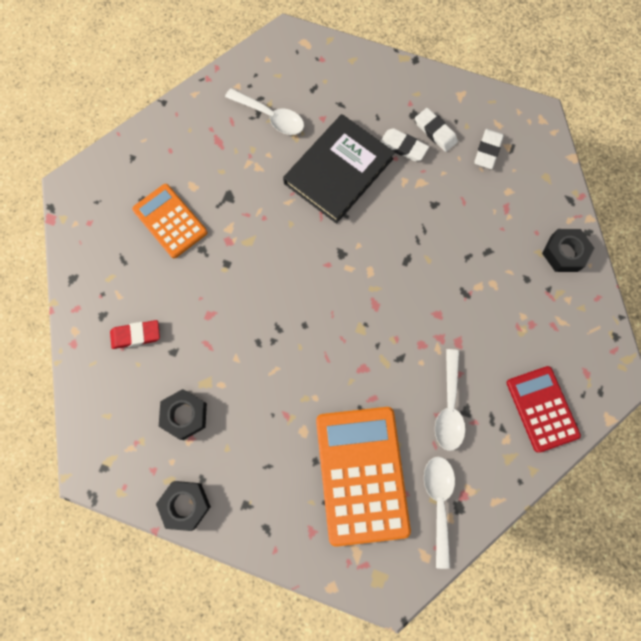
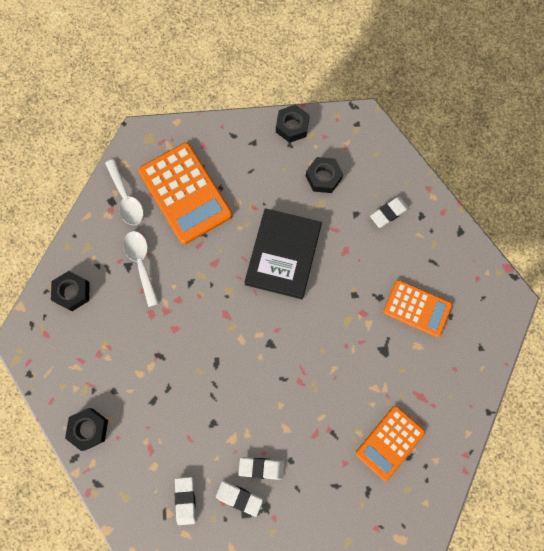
camera: 155 degrees right, 0 degrees up
(136, 335) = (388, 213): red eraser -> white eraser
(271, 117) = (390, 442): white spoon -> orange calculator
(338, 171) = (306, 416): black book -> black book (283, 255)
(542, 408) = (72, 292): red calculator -> black nut

